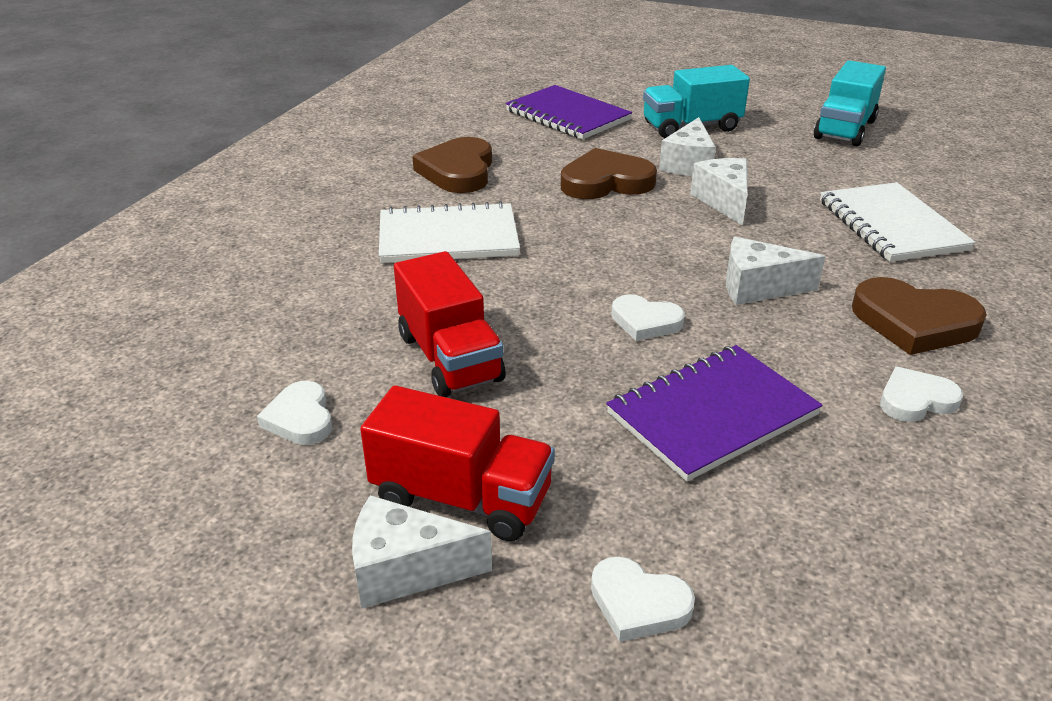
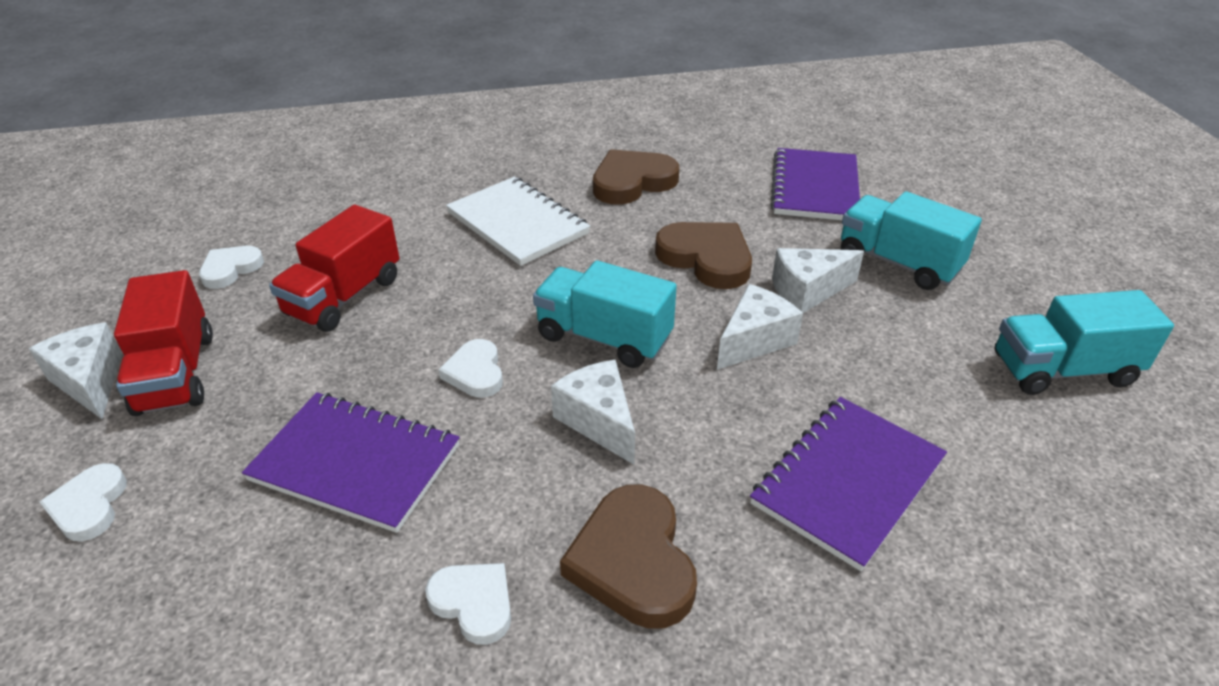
camera: 55 degrees right, 5 degrees up
(659, 253) = (604, 337): none -> turquoise truck
(891, 225) = (848, 482): white notebook -> purple notebook

